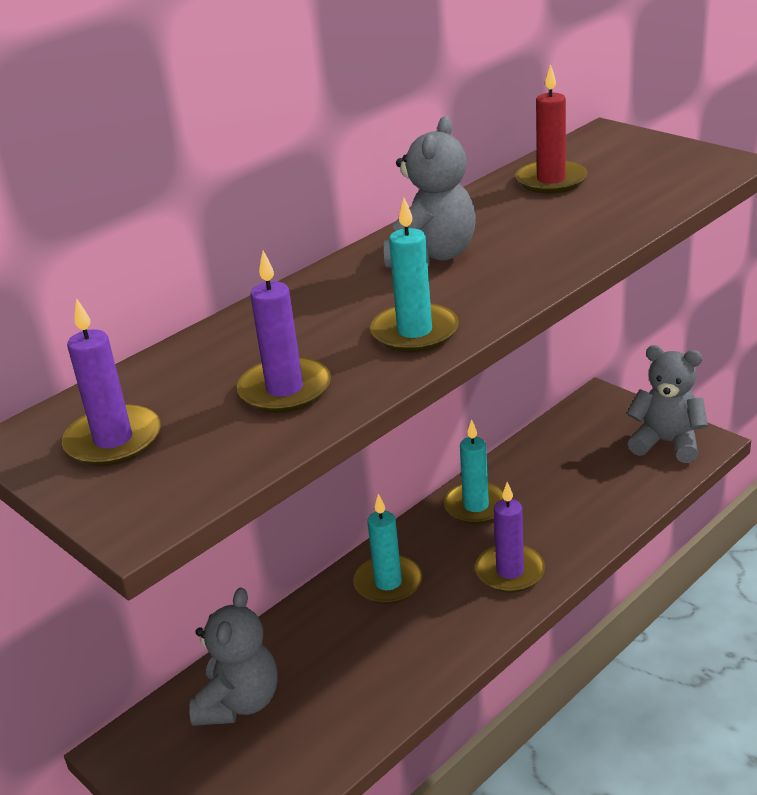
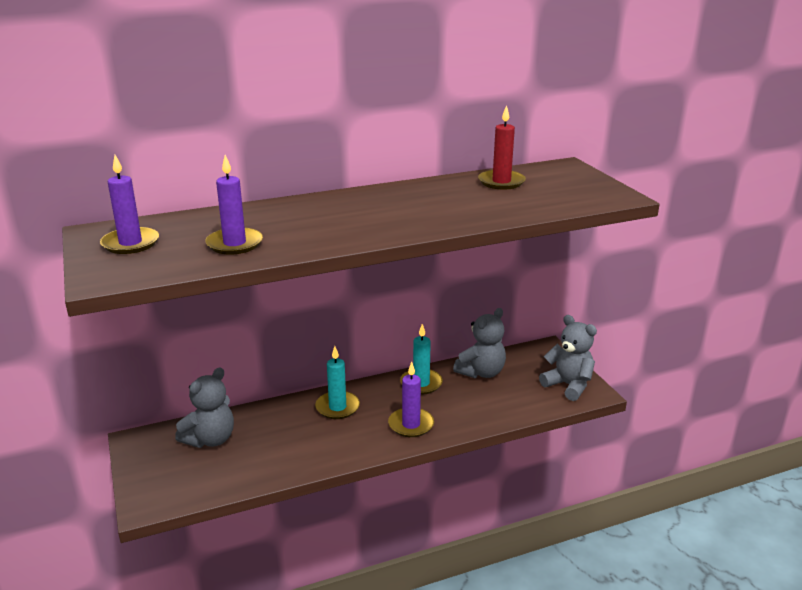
camera: 20 degrees right, 5 degrees down
(415, 332) = (331, 235): turquoise candle -> none
(432, 256) = (387, 202): grey teddy bear -> grey teddy bear (481, 372)

